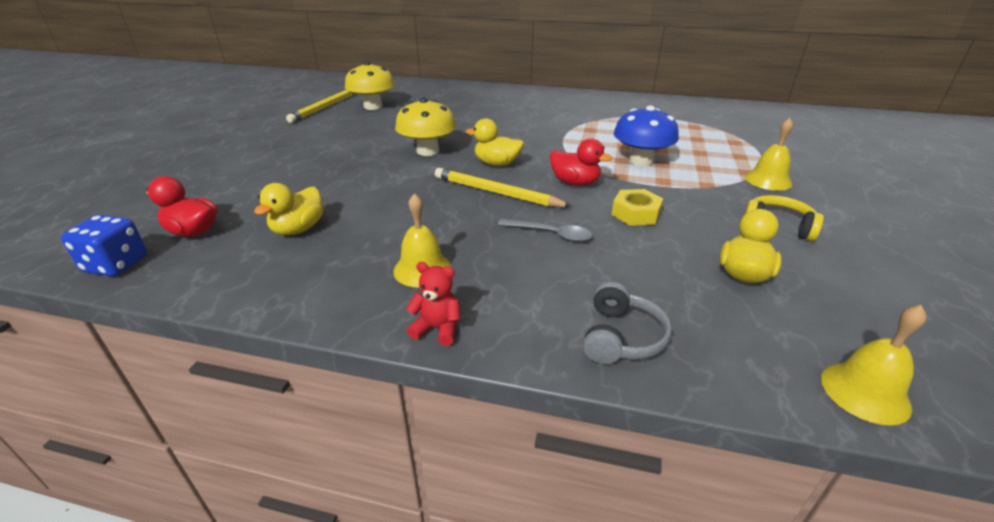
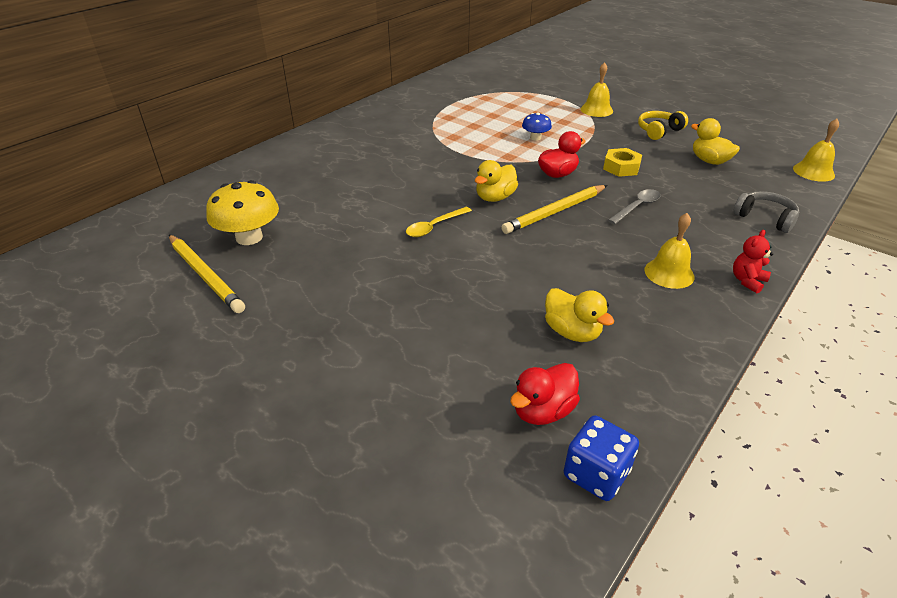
camera: 65 degrees left, 5 degrees up
(427, 151) = (434, 227): yellow mushroom -> yellow spoon
(641, 161) = (535, 138): blue mushroom -> blue mushroom, size x0.55

